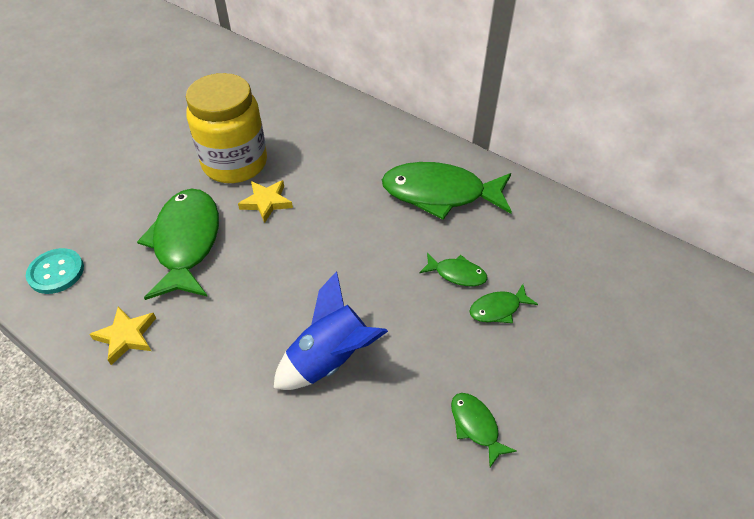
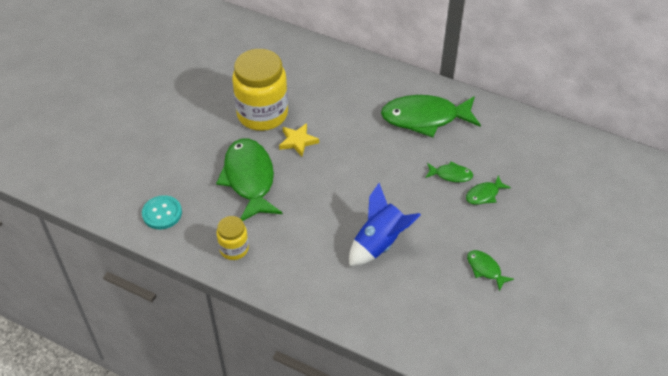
camera: 10 degrees left, 0 degrees up
(126, 336) = (234, 249): yellow star -> yellow jar

